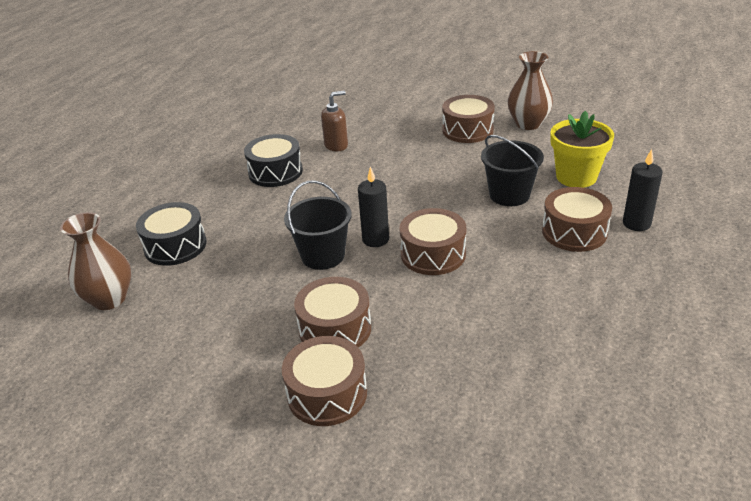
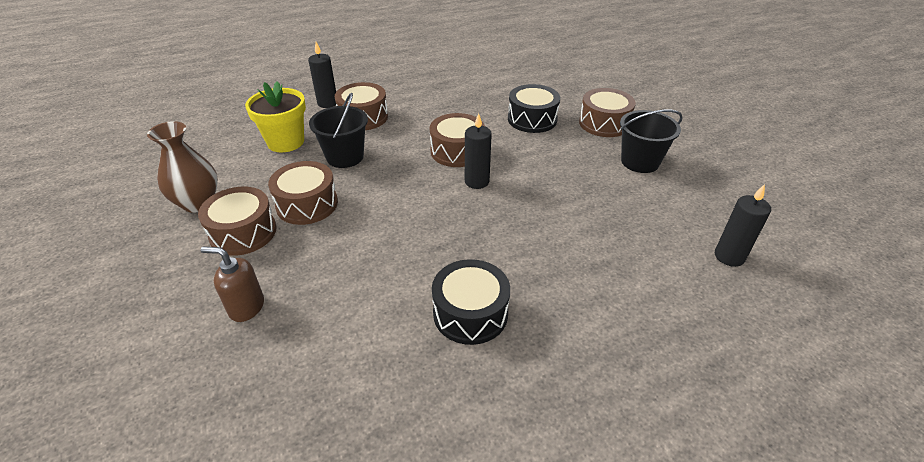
camera: 140 degrees left, 5 degrees up
(109, 299) = (729, 256): brown vase -> black candle
(175, 246) = (644, 278): black drum -> black drum (532, 119)
(323, 256) = (527, 192): black bucket -> black bucket (640, 162)
(335, 329) = (569, 146): brown drum -> brown drum (307, 204)
(336, 145) = (366, 308): brown soap dispenser -> brown soap dispenser (246, 307)

